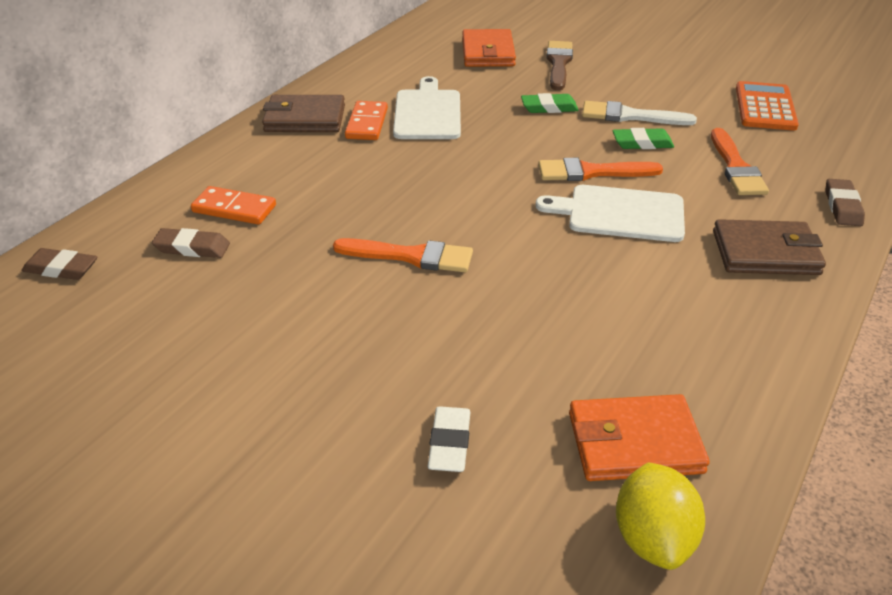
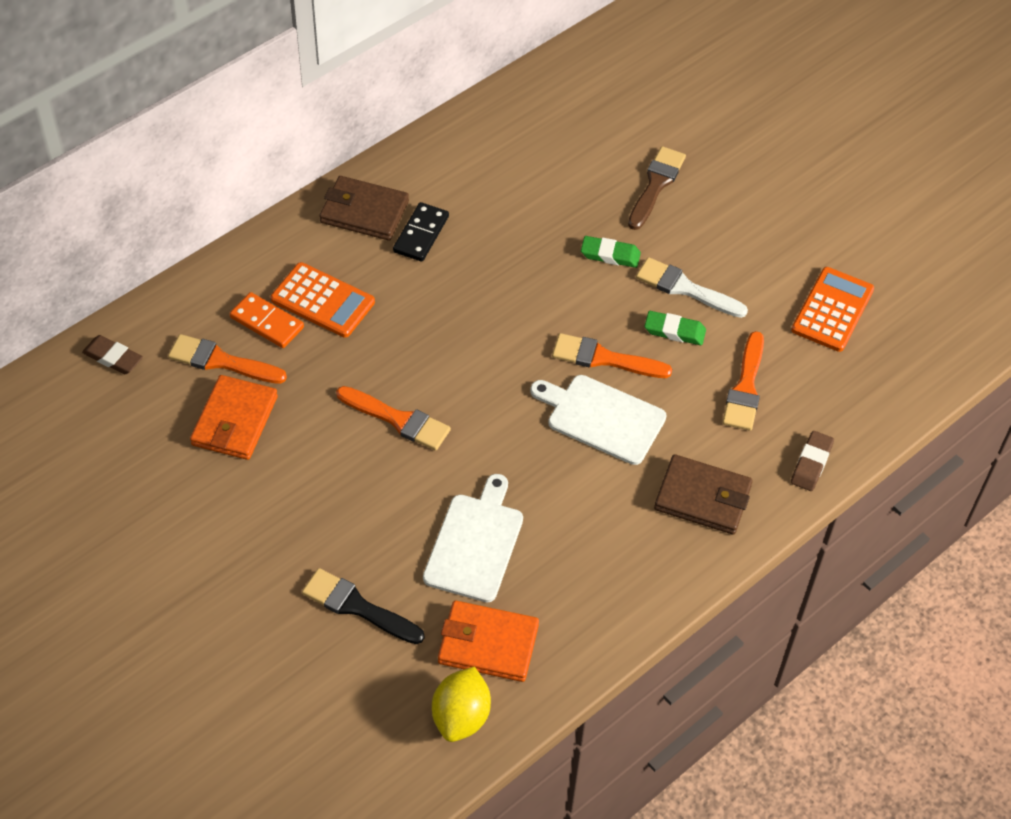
camera: 15 degrees right, 15 degrees up
(192, 248) = (221, 361): brown eraser -> orange brush
(288, 183) = (323, 301): none -> orange calculator
(366, 123) = (421, 234): orange domino -> black domino
(427, 113) = (486, 232): white cutting board -> white cutting board (475, 543)
(449, 443) = (357, 607): white eraser -> black brush
(488, 53) = (589, 147): orange wallet -> orange wallet (235, 421)

